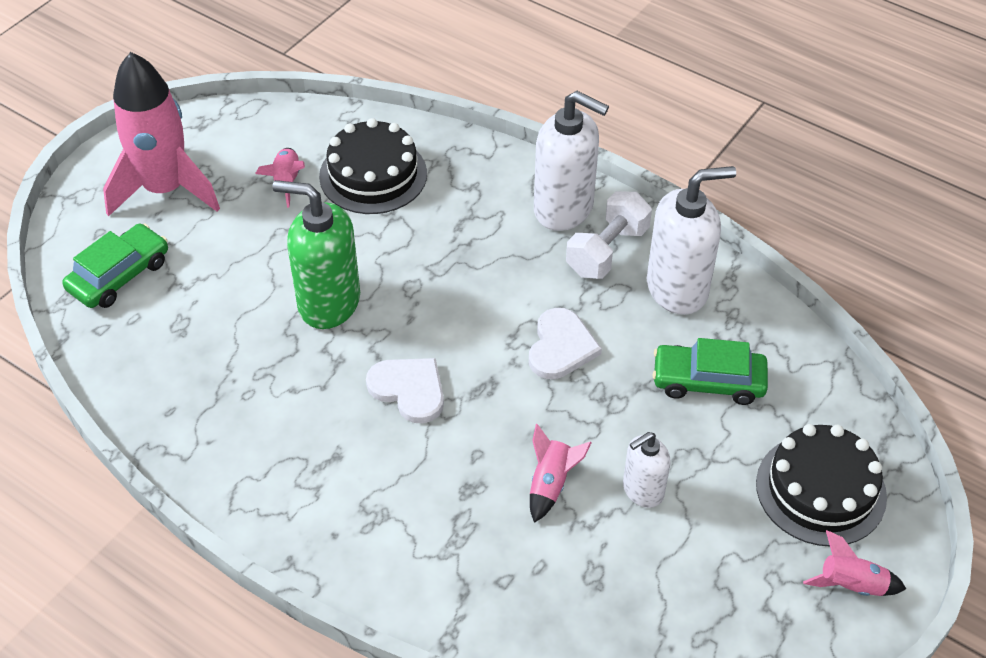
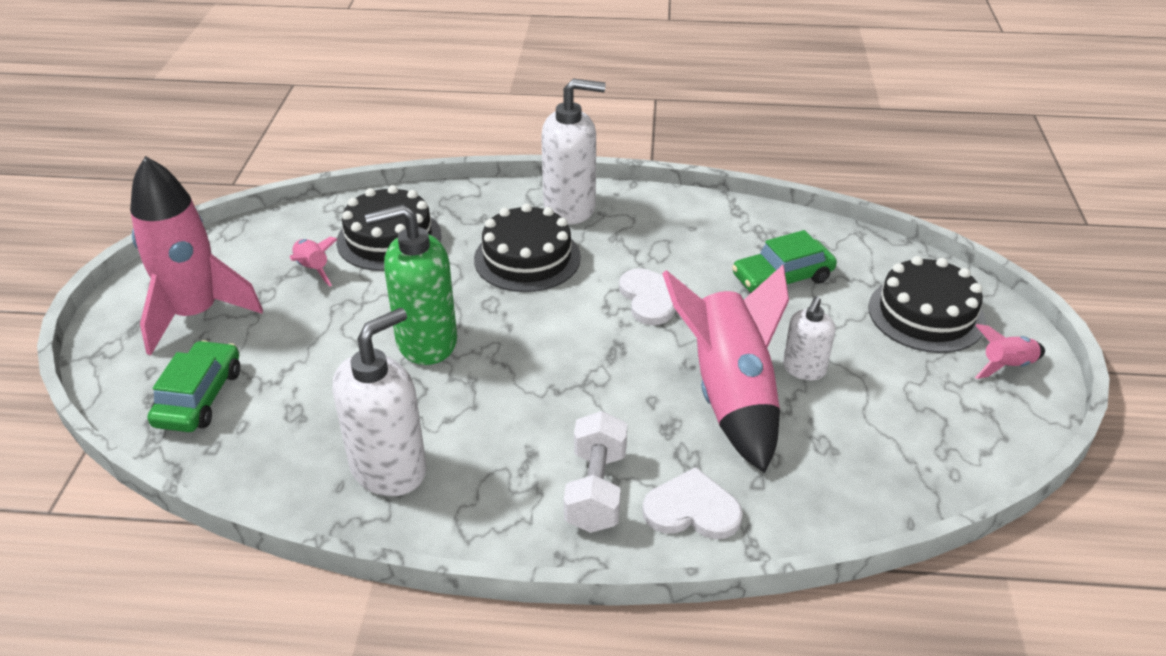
camera: 30 degrees left, 10 degrees down
(409, 390) = (553, 377): white heart -> white heart (692, 509)
(480, 250) = (527, 258): none -> black cake
(551, 484) = (730, 395): pink rocket -> pink rocket, size x2.29
(607, 251) = (629, 223): white dumbbell -> white dumbbell (596, 490)
(677, 289) = (704, 228): white soap dispenser -> white soap dispenser (389, 469)

